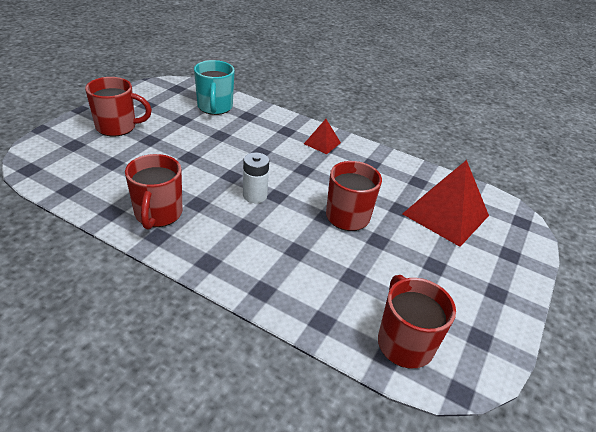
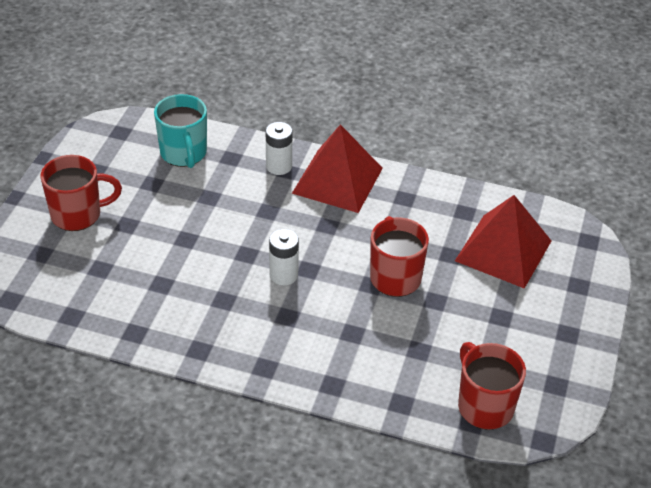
camera: 10 degrees left, 5 degrees up
(158, 214) = (187, 324): red mug -> none
(281, 127) = (279, 166): none -> white battery
(322, 143) = (337, 180): red pyramid -> red pyramid, size x2.02

